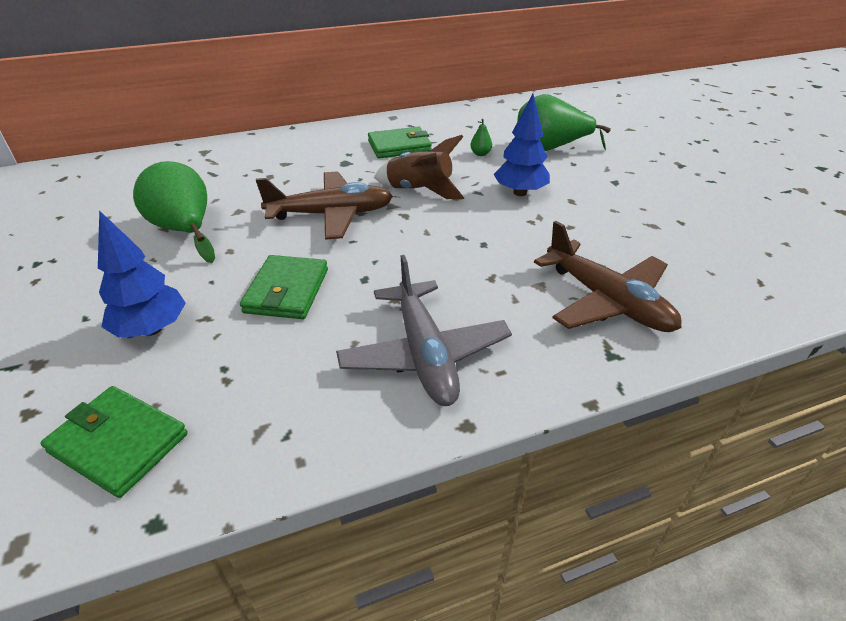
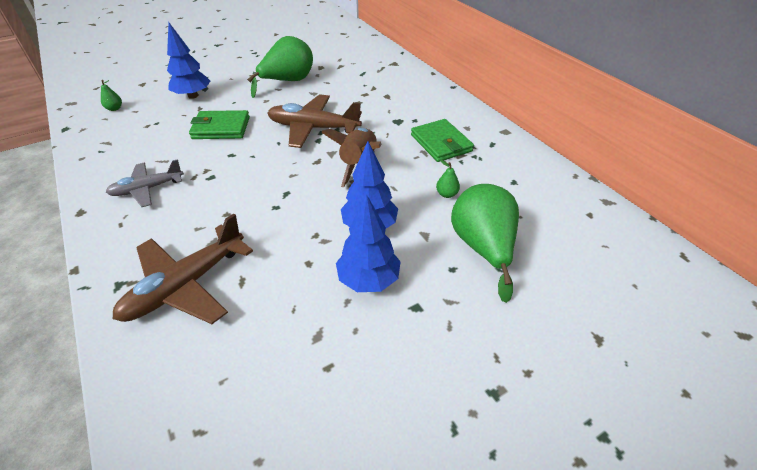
camera: 80 degrees right, 5 degrees up
(118, 443) = (114, 108): green wallet -> green pear
(331, 214) = (313, 128): brown plane -> brown plane turned 120 degrees clockwise
(424, 354) = (147, 189): grey plane -> grey plane, size x0.64
(588, 198) = (368, 280): none -> blue tree

